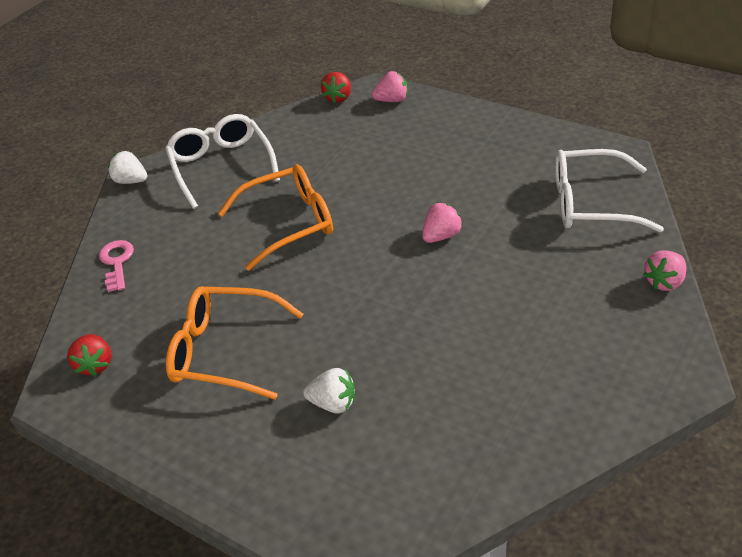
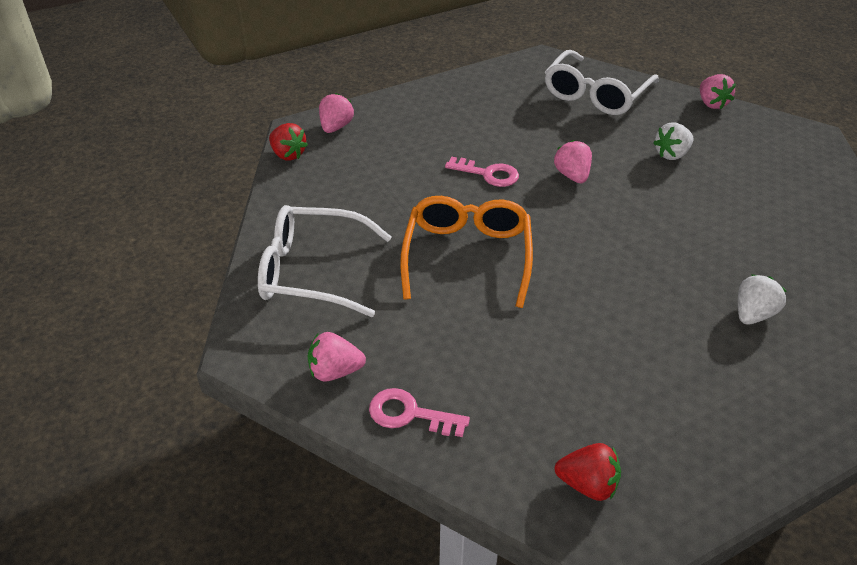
camera: 65 degrees left, 0 degrees up
(131, 181) = (253, 356): white strawberry -> white strawberry (672, 154)
(136, 217) = (335, 371): none -> pink strawberry
(224, 351) = (635, 365): orange glasses -> none
(401, 192) = (488, 174): none -> pink key

